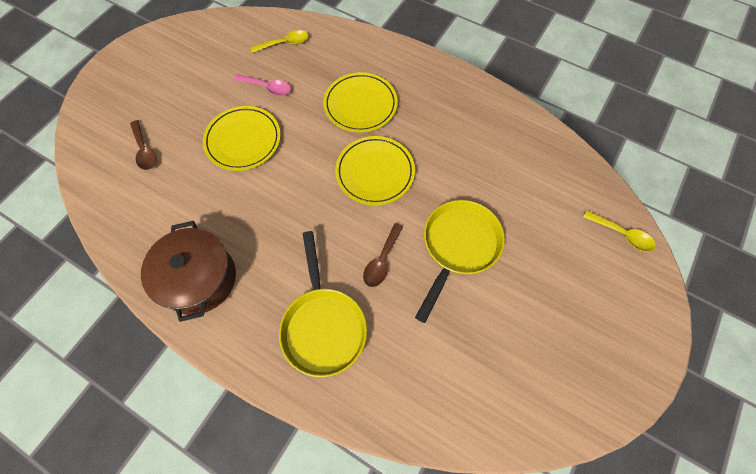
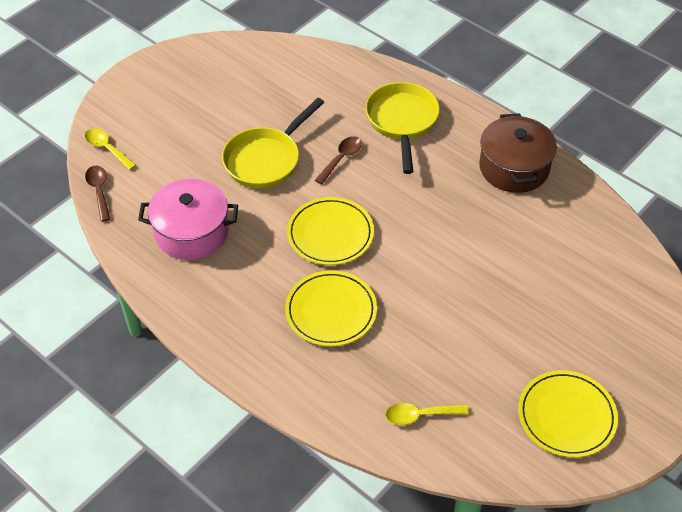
camera: 170 degrees left, 15 degrees down
(145, 150) = (591, 293): brown spoon -> brown spoon (99, 191)
(243, 140) = (476, 288): yellow plate -> yellow plate (566, 416)
(267, 87) = (446, 351): pink spoon -> none
(497, 155) = (191, 232): none -> pink pot

